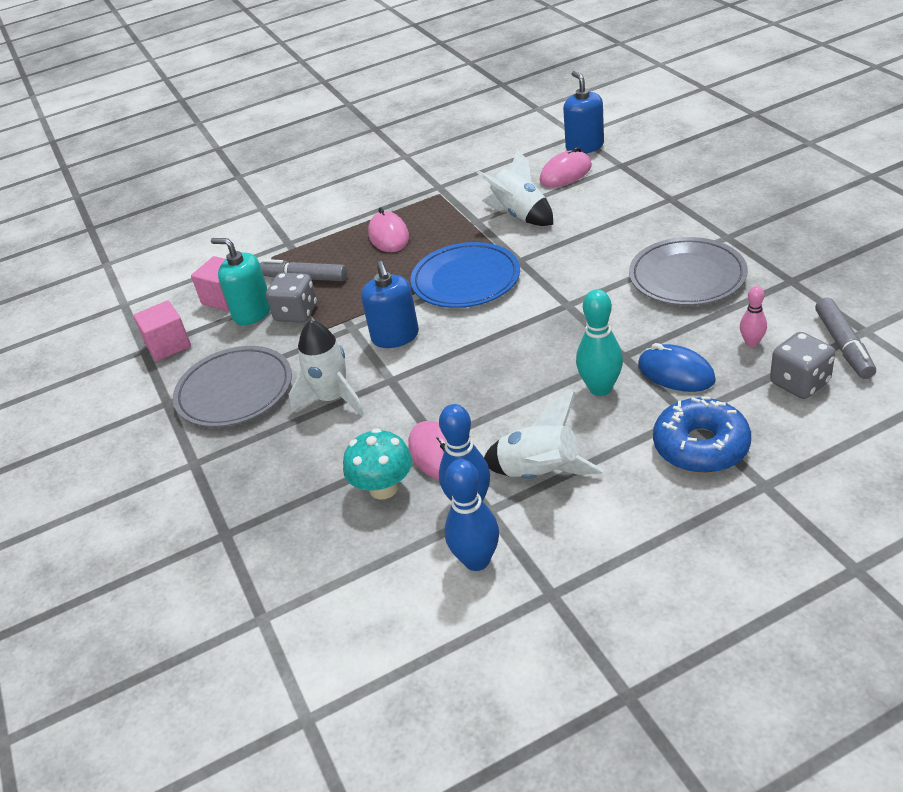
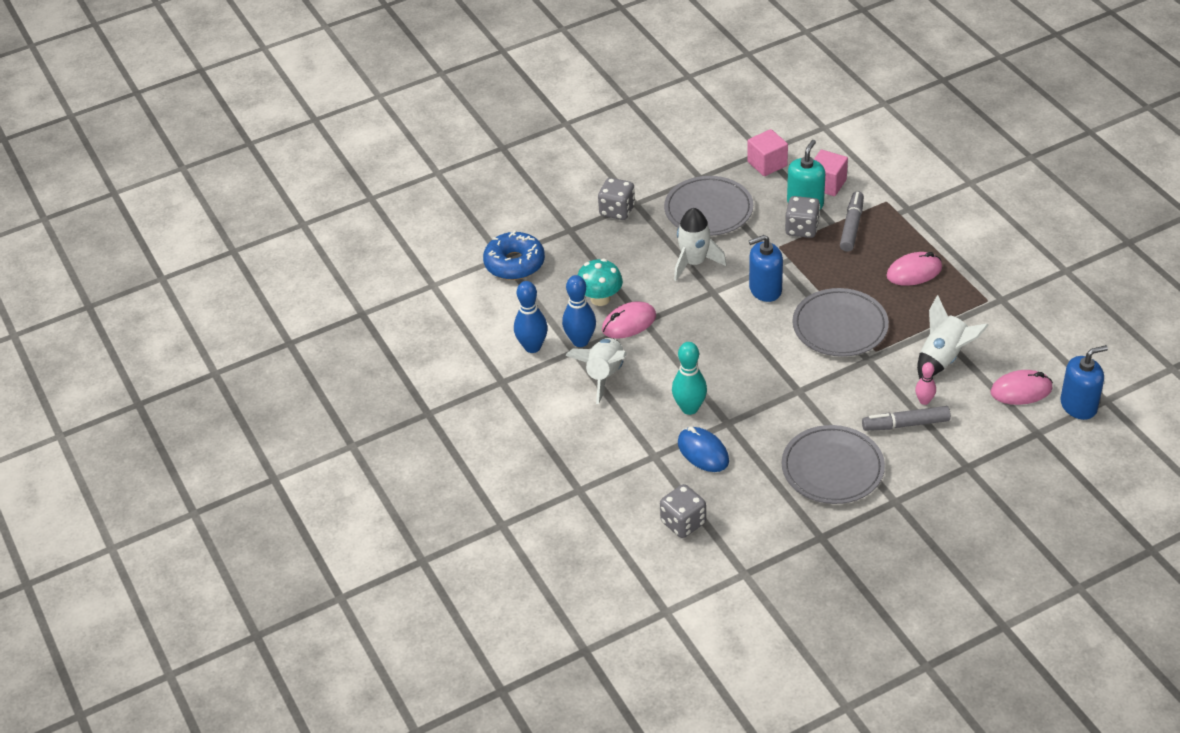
camera: 85 degrees right, 5 degrees up
(202, 482) = (617, 210): none -> grey dice
(466, 280) = (840, 326): blue plate -> grey plate
(566, 174) = (1021, 390): pink mouse -> pink mouse turned 60 degrees counterclockwise
(676, 373) = (703, 452): blue mouse -> blue mouse turned 75 degrees counterclockwise
(701, 446) = (620, 460): blue donut -> blue donut (514, 263)
(751, 342) = (736, 500): pink bowling pin -> pink bowling pin (924, 401)
(843, 345) = (726, 556): grey marker -> grey marker (905, 424)

